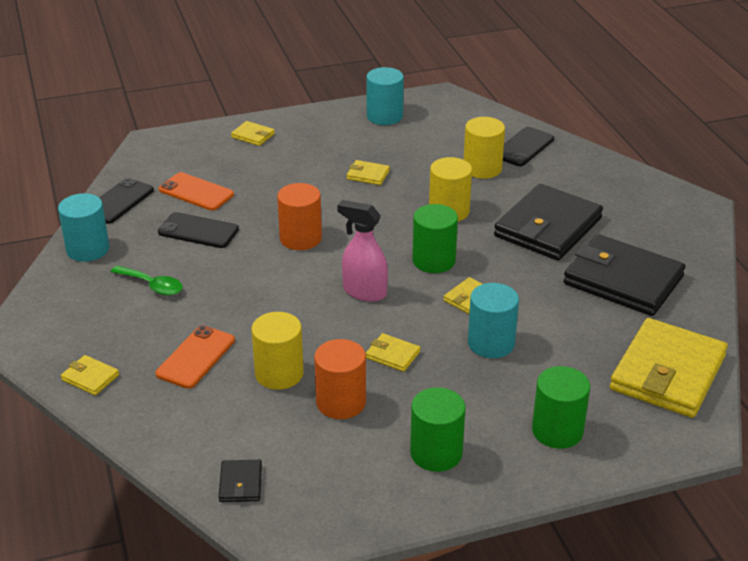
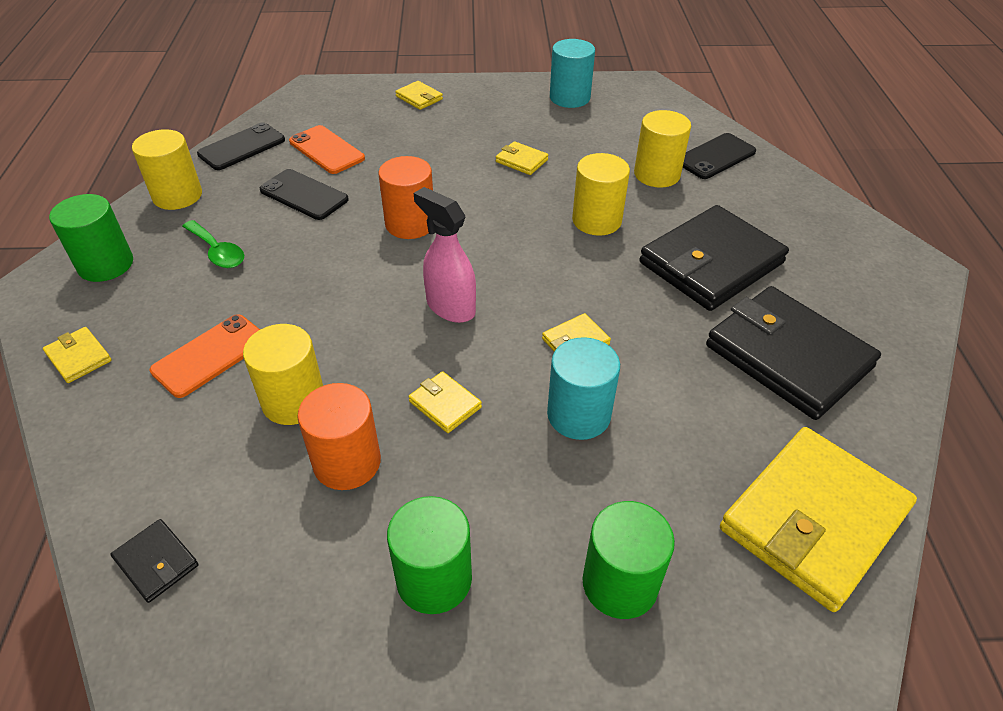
camera: 15 degrees right, 10 degrees up
(88, 249) = (177, 196): turquoise cylinder -> yellow cylinder
(240, 483) = (156, 562): black wallet -> black wallet turned 60 degrees counterclockwise
(434, 260) = (552, 281): green cylinder -> green cylinder (106, 264)

